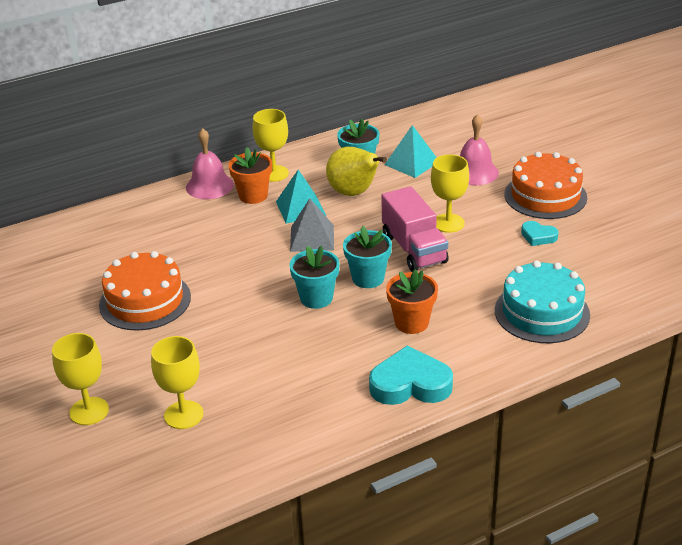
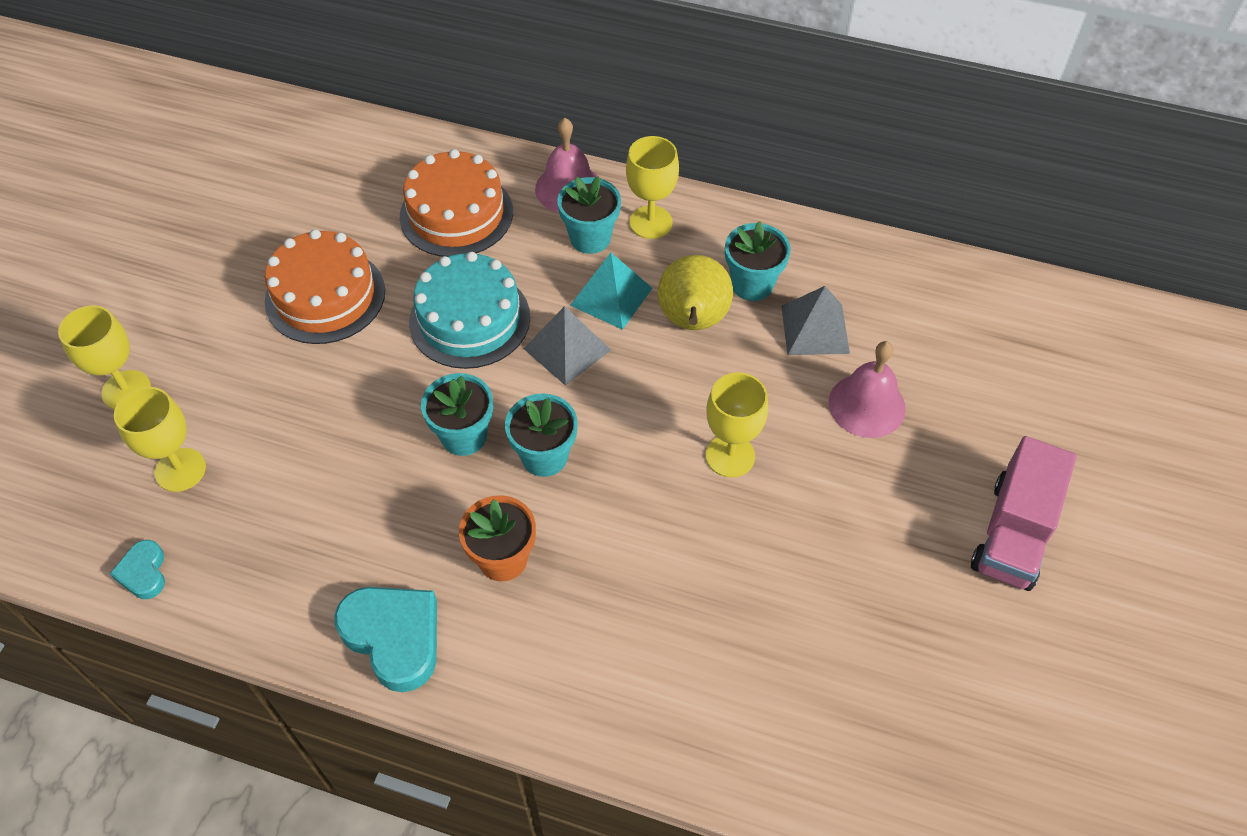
camera: 45 degrees right, 20 degrees up
(253, 196) = (590, 238): orange flower pot -> turquoise flower pot
(412, 163) = (815, 329): turquoise pyramid -> grey pyramid
(414, 249) = (643, 459): pink truck -> pink truck (1013, 533)
(538, 236) = (801, 570): turquoise heart -> turquoise heart (143, 572)
(542, 312) = (647, 681): turquoise cake -> turquoise cake (469, 319)
(545, 196) = (899, 516): orange cake -> orange cake (456, 214)

